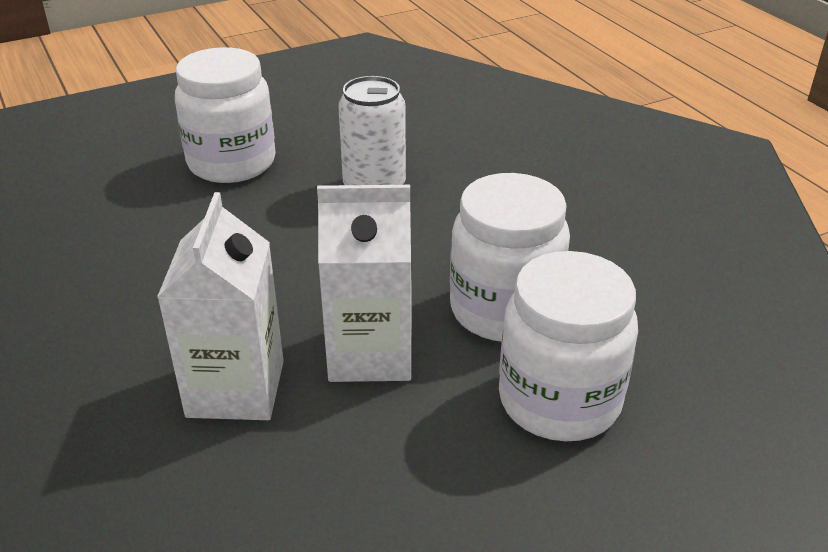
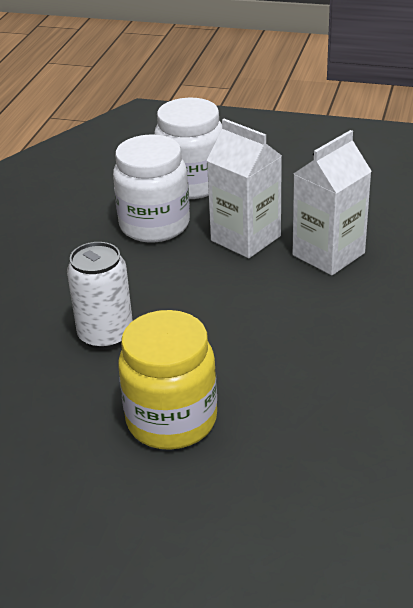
camera: 135 degrees left, 0 degrees up
(232, 163) = (171, 420): white jar -> yellow jar

